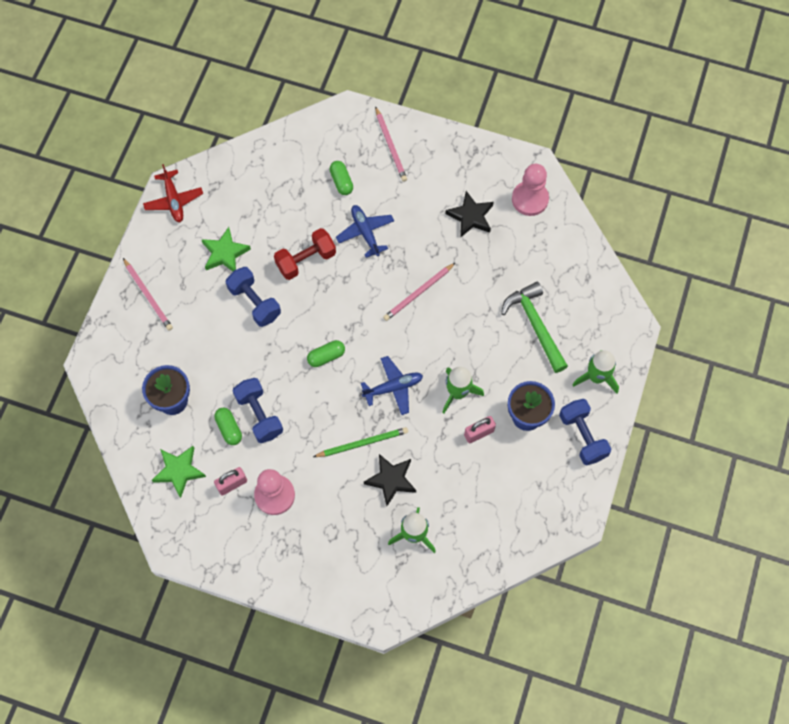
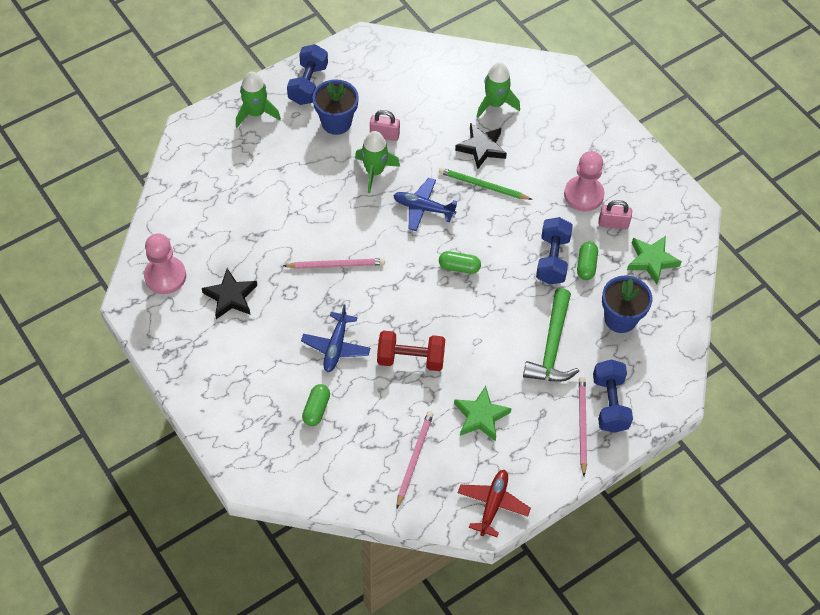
camera: 145 degrees left, 10 degrees down
(254, 302) = (486, 353): blue dumbbell -> blue dumbbell (609, 403)
(390, 146) = (239, 411): pink pencil -> pink pencil (414, 458)
(535, 325) = (265, 178): green hammer -> green hammer (552, 346)

